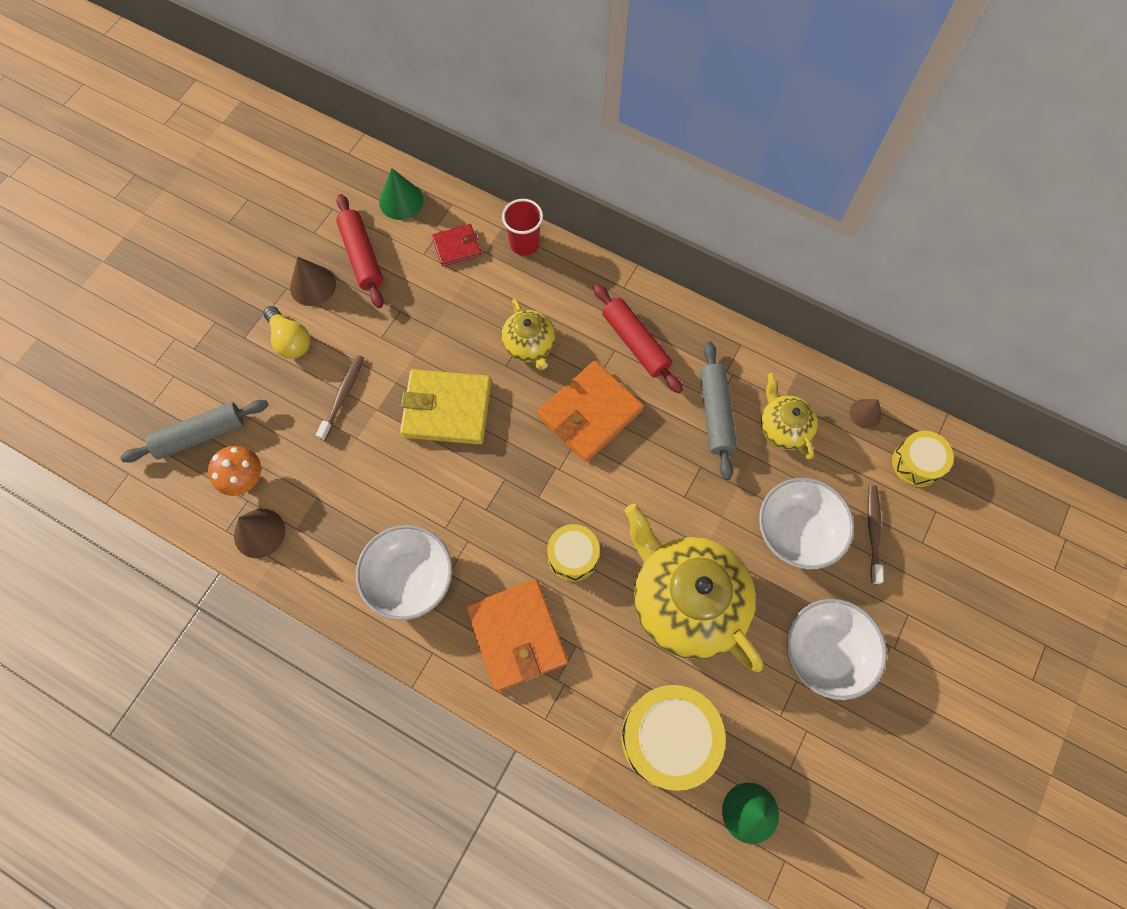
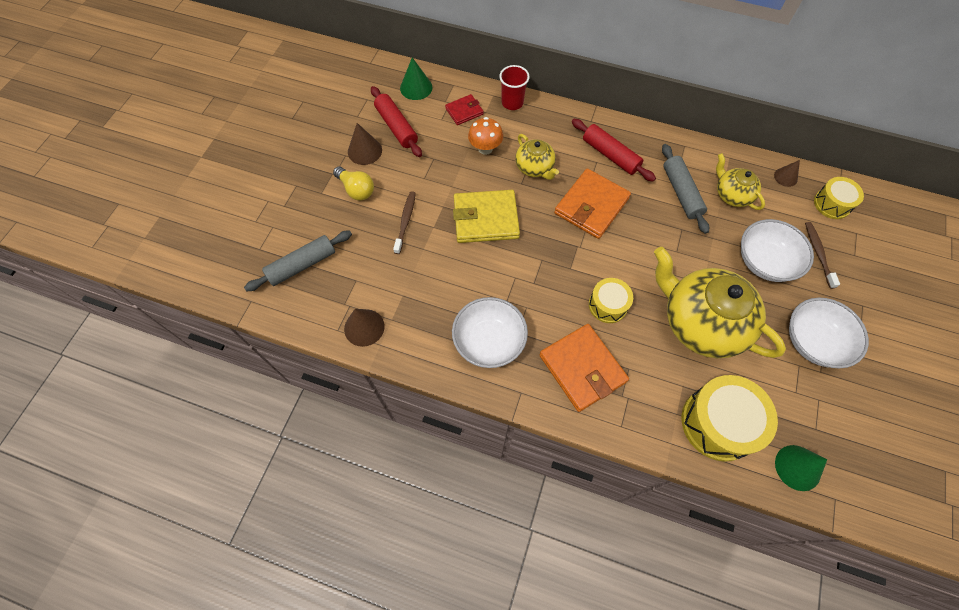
camera: 10 degrees left, 5 degrees down
(245, 479) = (344, 291): orange mushroom -> orange mushroom (485, 148)

